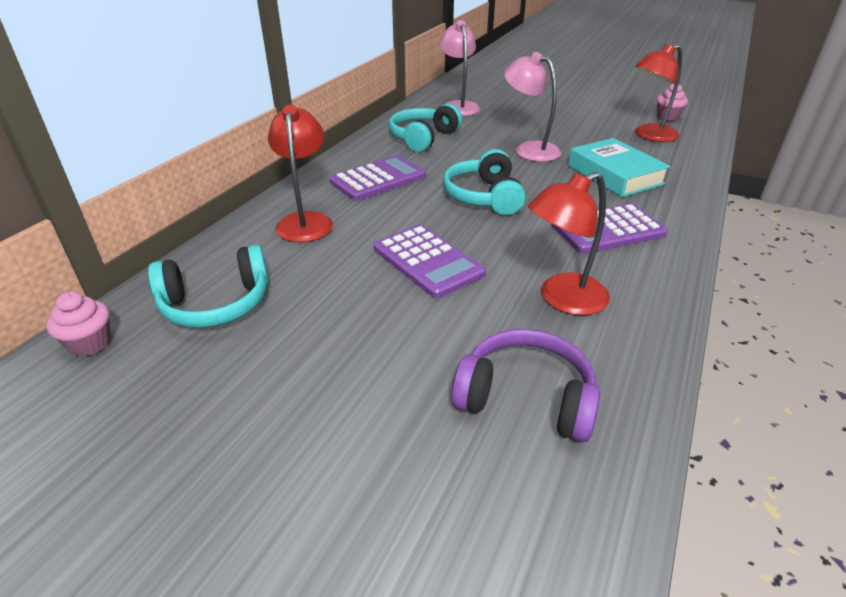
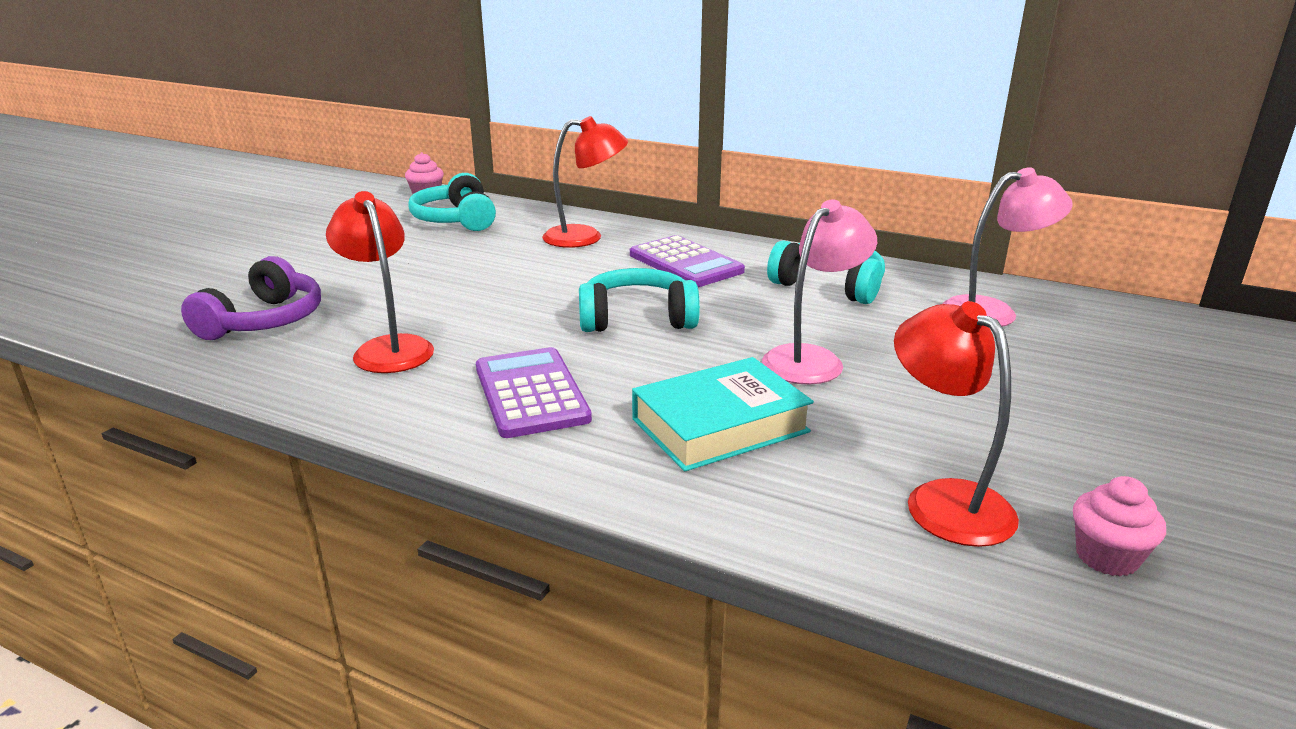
camera: 90 degrees right, 10 degrees down
(427, 261) = (490, 287): purple calculator -> none

